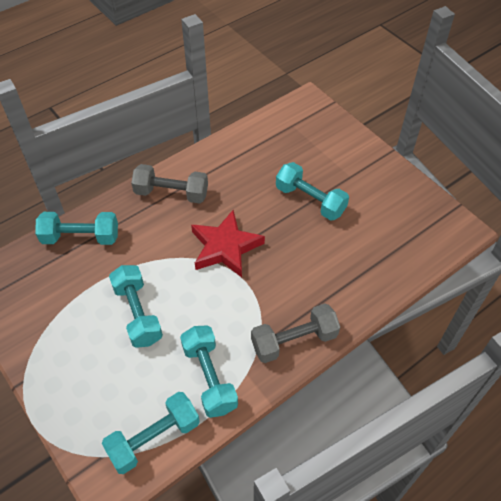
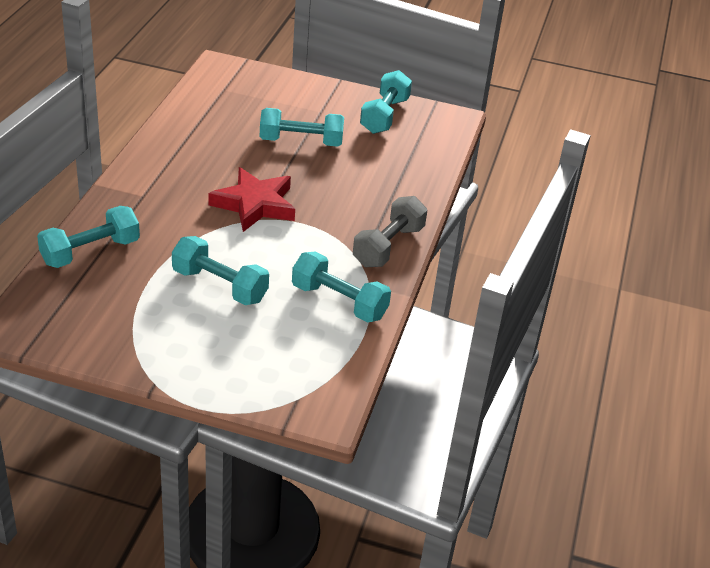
camera: 40 degrees left, 15 degrees down
(154, 438) = (333, 364): turquoise dumbbell -> turquoise dumbbell (384, 116)
(171, 193) = (153, 183): grey dumbbell -> none

